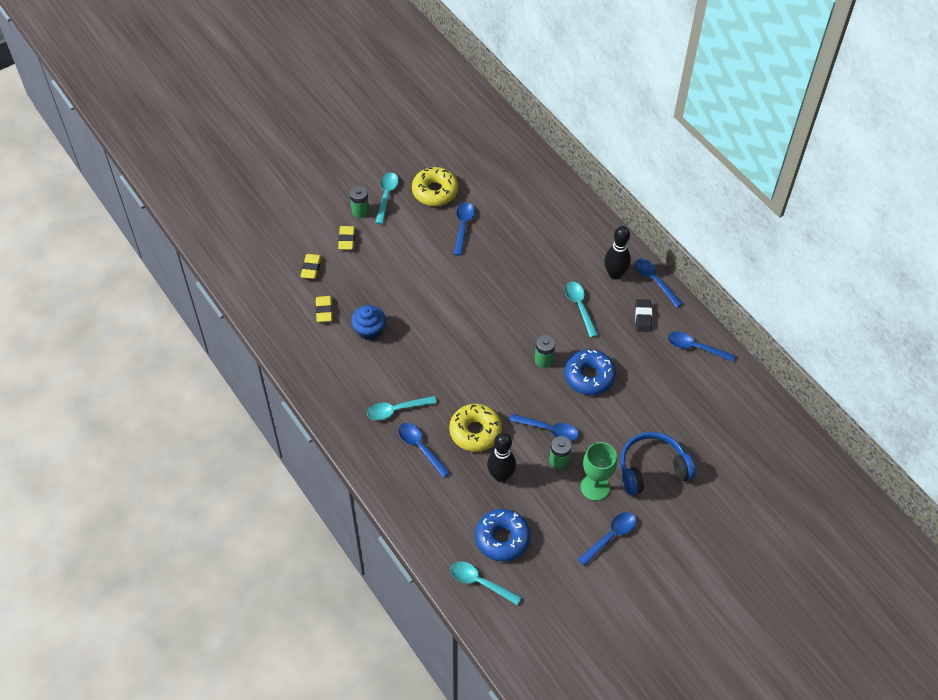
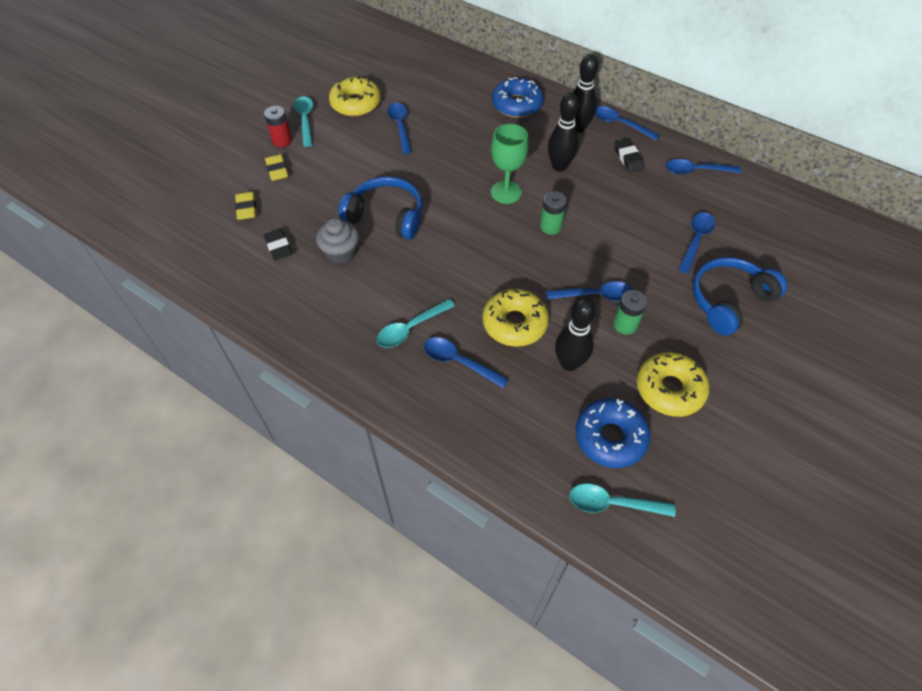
camera: 20 degrees left, 0 degrees up
(324, 310) = (278, 247): yellow eraser -> black eraser
(360, 211) = (282, 140): green battery -> red battery
(369, 330) = (341, 252): blue cupcake -> grey cupcake
(416, 309) = (386, 216): none -> blue headphones
(564, 520) = (669, 389): none -> yellow donut
(579, 307) = (559, 166): turquoise spoon -> black bowling pin
(589, 376) = (607, 228): blue donut -> blue donut (516, 105)
(595, 487) = (681, 340): green goblet -> green goblet (506, 192)
(610, 536) = (731, 390): blue spoon -> blue spoon (696, 240)

